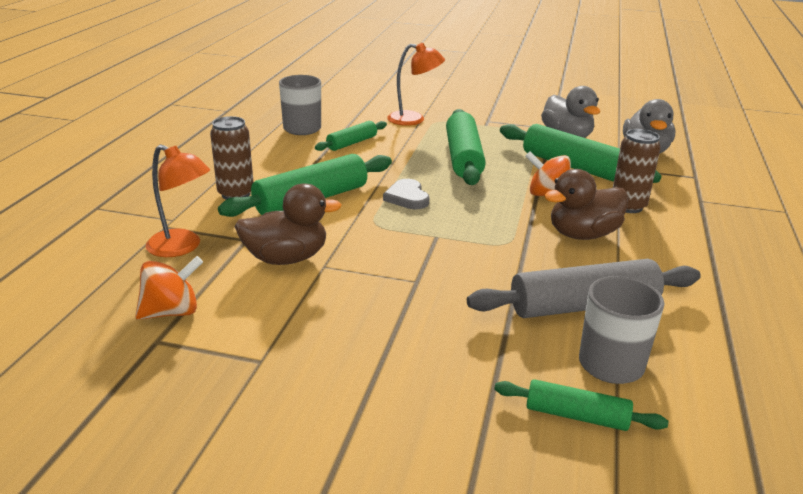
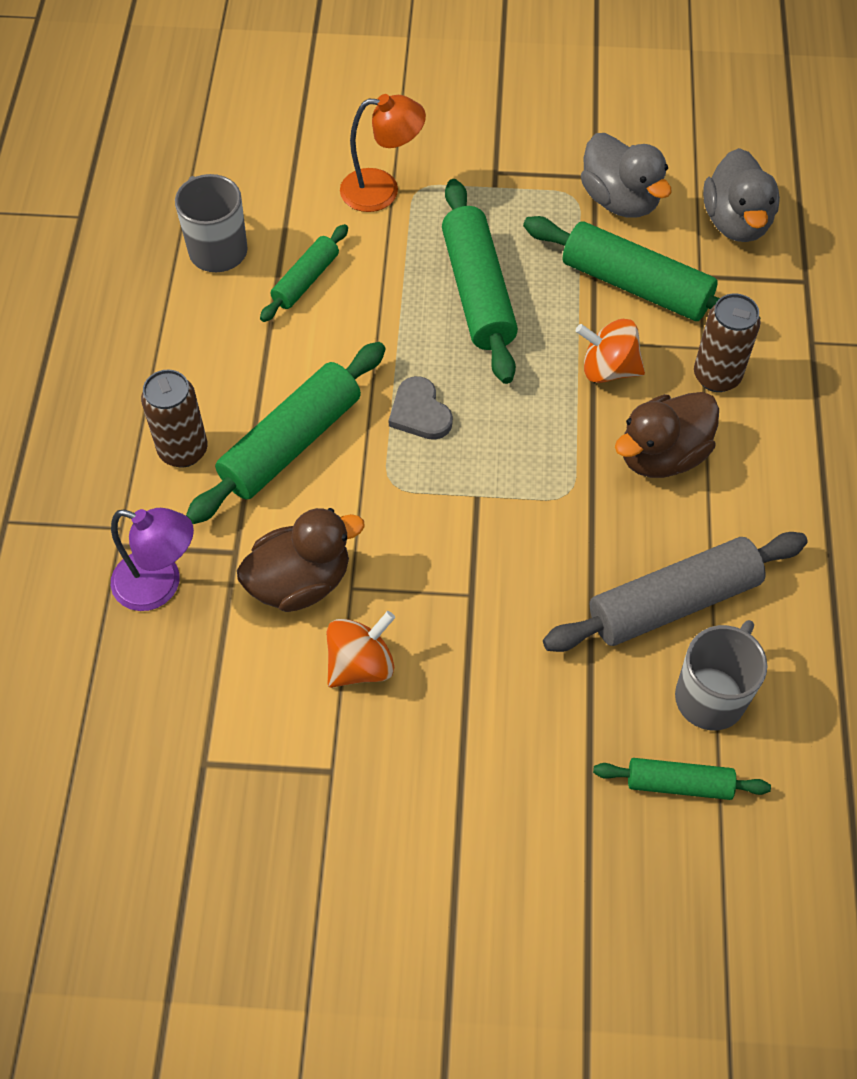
camera: 10 degrees left, 30 degrees up
(172, 312) = (200, 711): orange spinning top -> orange spinning top (361, 664)
(182, 247) = (160, 585): orange lamp -> purple lamp

